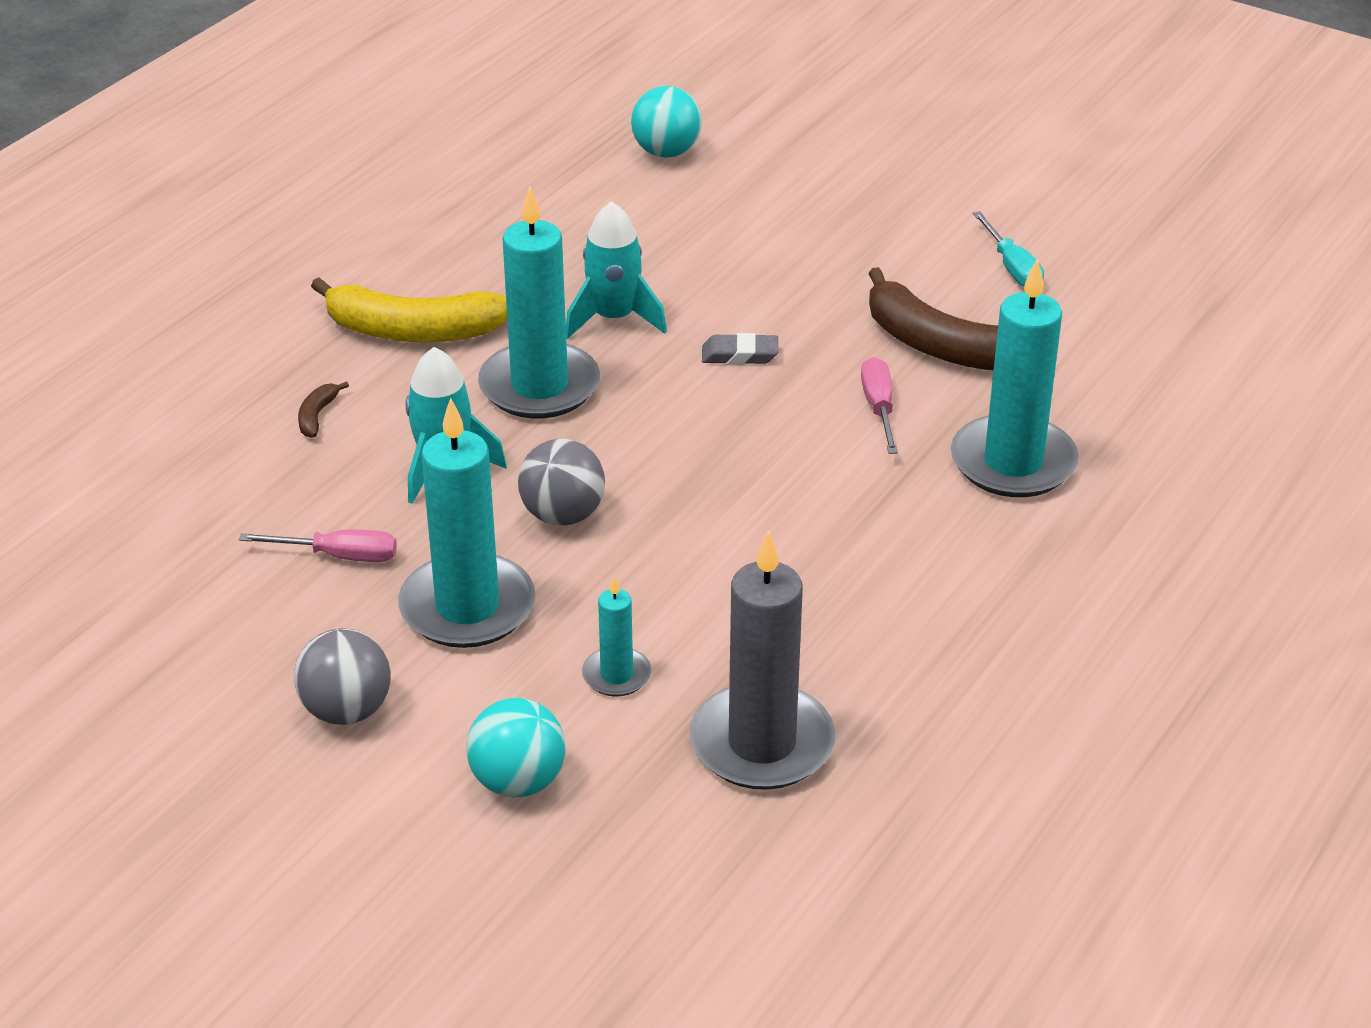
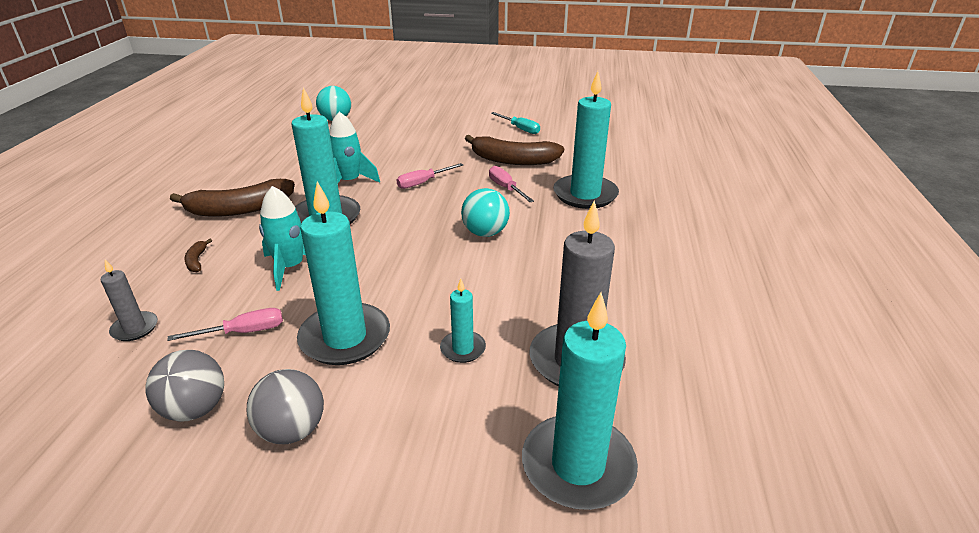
camera: 25 degrees left, 5 degrees down
(205, 506) = (135, 328): none -> grey candle
(412, 331) = (239, 209): yellow banana -> brown banana
(518, 781) = (442, 438): turquoise ball -> turquoise ball (485, 233)
(563, 515) = (375, 273): grey ball -> grey ball (195, 409)
(661, 869) = (578, 465): none -> turquoise candle
(739, 355) = (423, 183): grey eraser -> pink screwdriver

